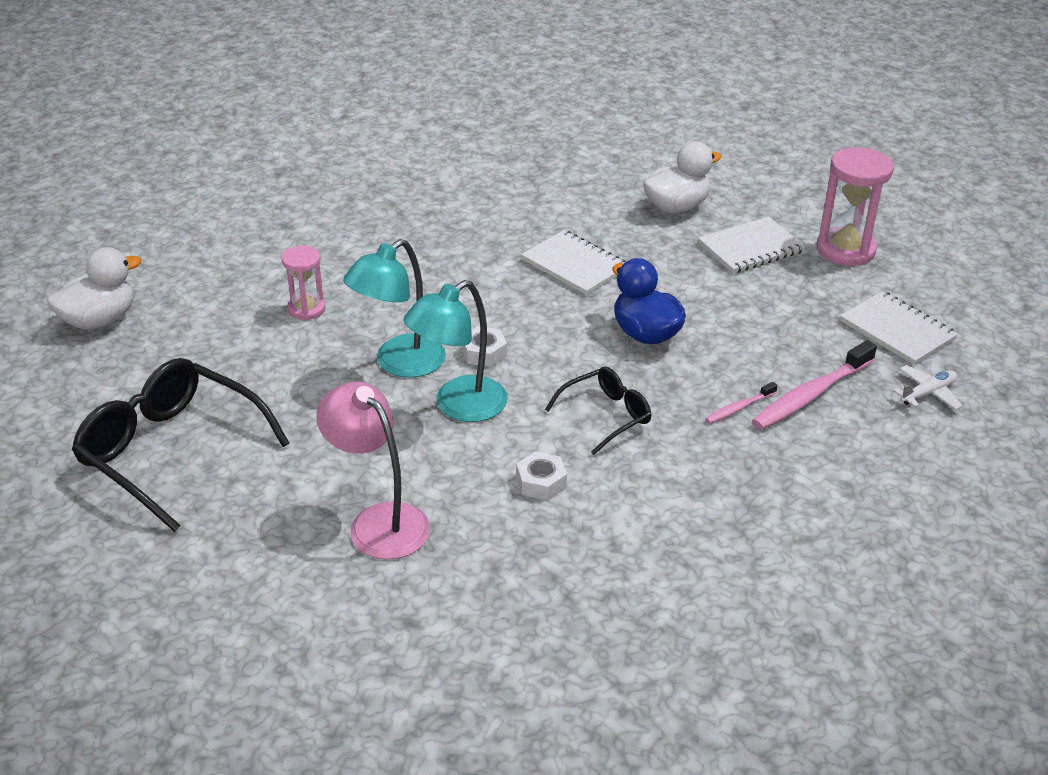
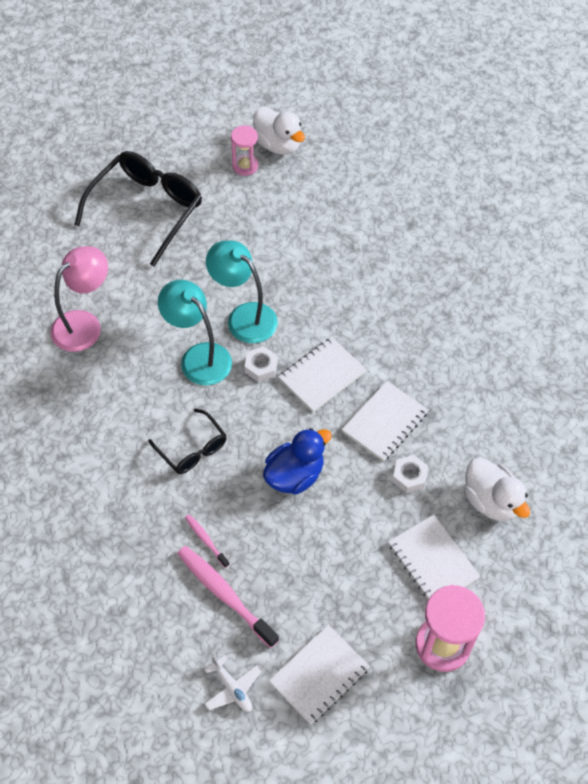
camera: 85 degrees right, 20 degrees up
(306, 309) = (303, 254): pink hourglass -> pink hourglass (245, 166)
(503, 305) = (322, 376): none -> white notebook
(541, 482) = (121, 411): white nut -> white nut (409, 476)

